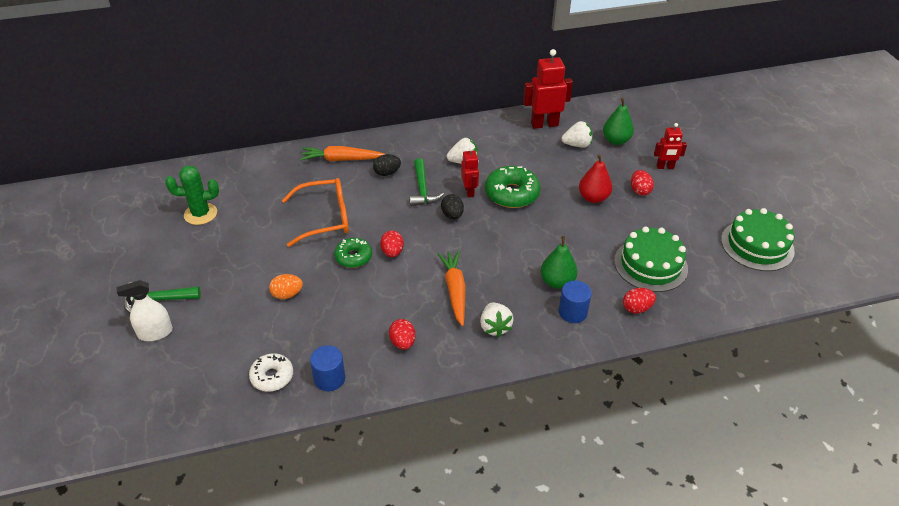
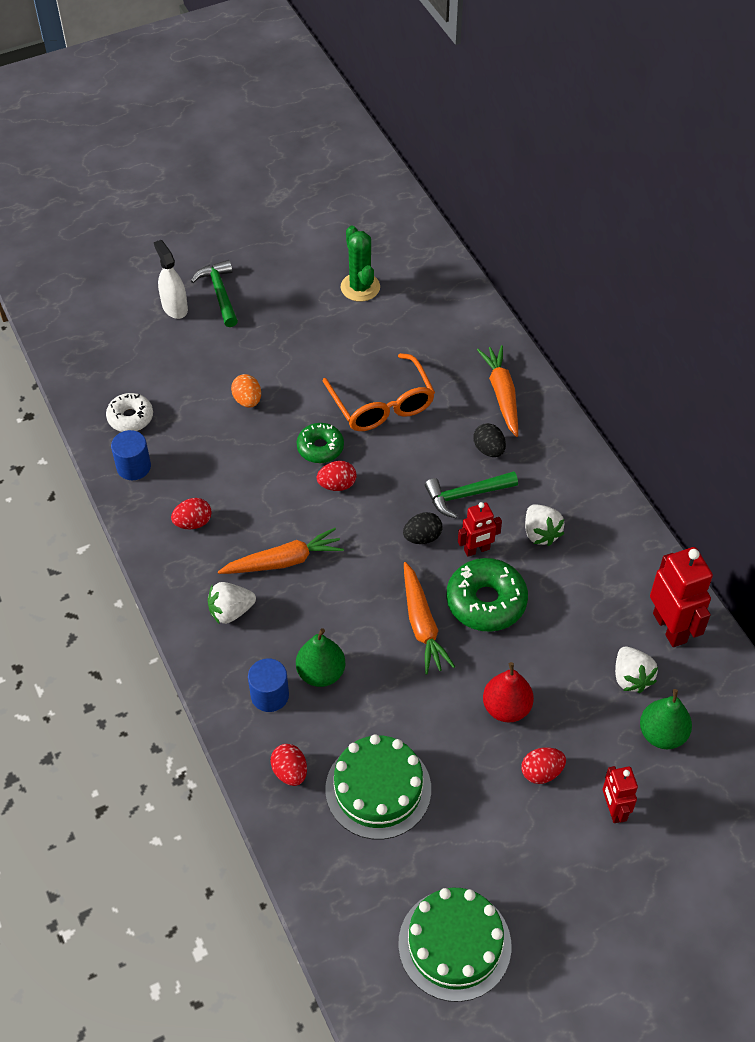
camera: 80 degrees right, 10 degrees up
(524, 226) = (422, 624): none -> orange carrot

